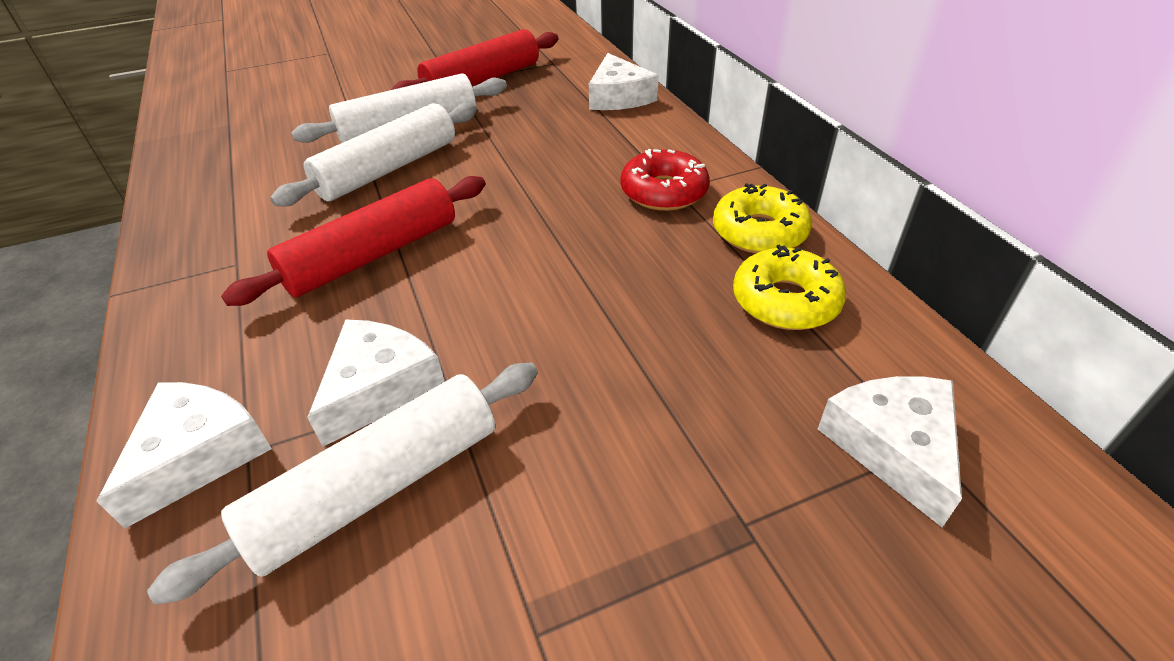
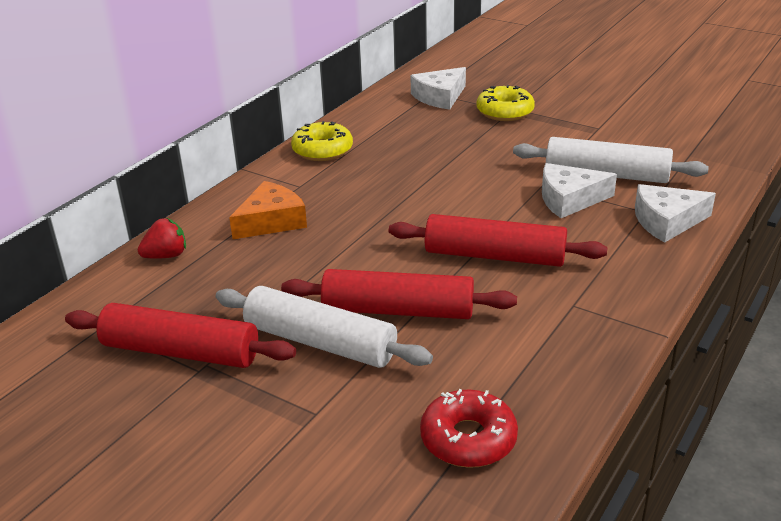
camera: 125 degrees left, 10 degrees down
(388, 169) = (398, 310): white rolling pin -> red rolling pin
(617, 153) = (271, 221): none -> orange cheese
(618, 97) = (166, 256): white cheese -> red strawberry
(663, 192) = (308, 188): red donut -> red donut (468, 439)
(785, 301) = (377, 131): yellow donut -> yellow donut (505, 112)

